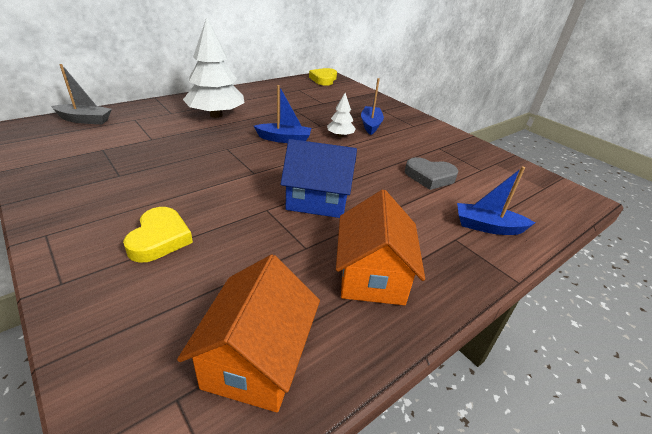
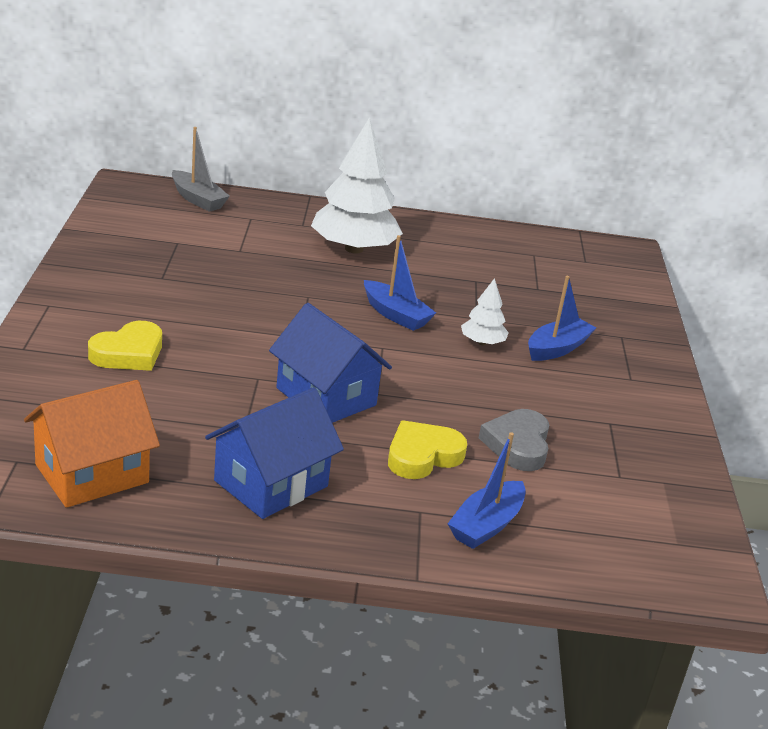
camera: 40 degrees right, 5 degrees down
(323, 79) = (607, 252): yellow heart -> yellow heart (422, 456)
(372, 275) = (271, 483): orange house -> blue house
(429, 177) = (517, 445): grey heart -> grey heart turned 45 degrees clockwise
(487, 227) = (486, 525): blue boat -> blue boat turned 105 degrees counterclockwise

